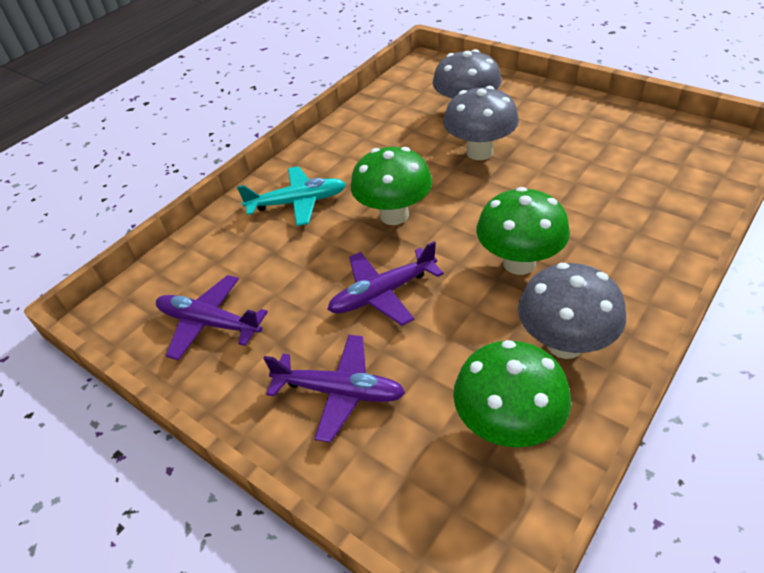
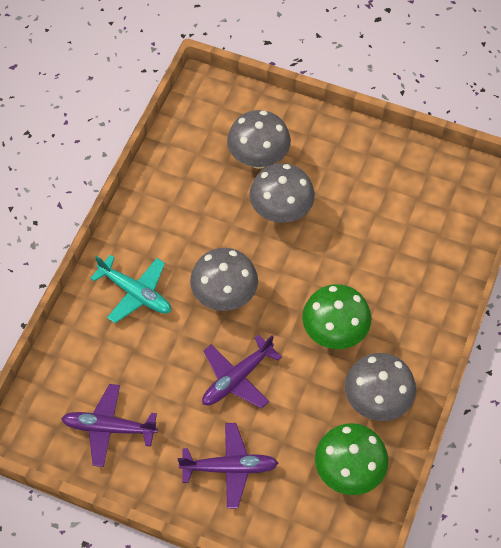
camera: 20 degrees left, 15 degrees up
(297, 203) = (135, 293): turquoise plane -> turquoise plane turned 60 degrees clockwise
(394, 215) = (224, 296): green mushroom -> grey mushroom

